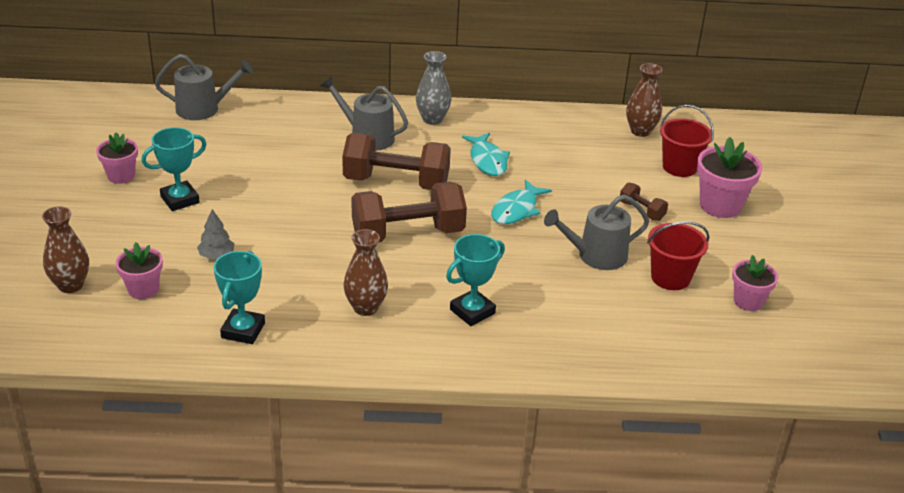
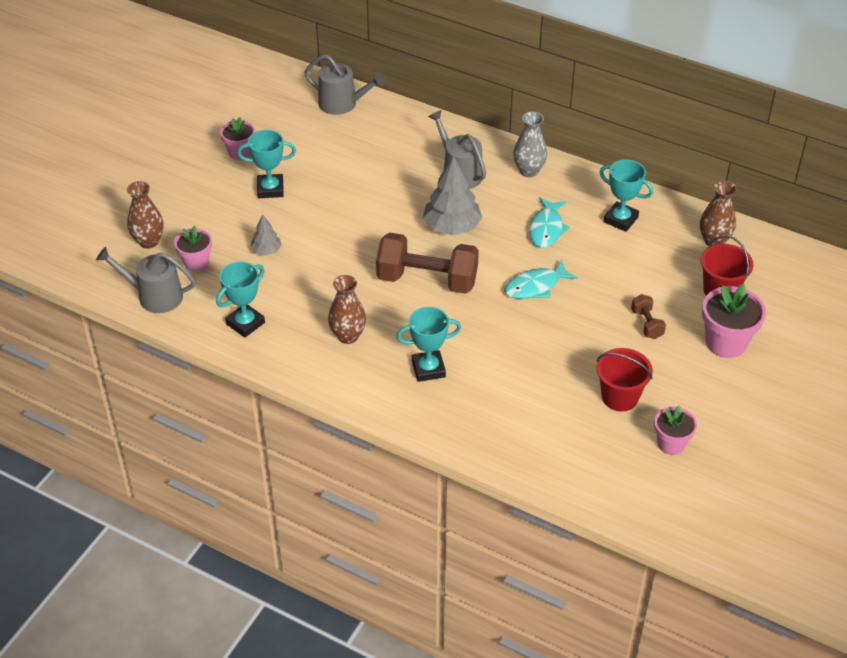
camera: 30 degrees right, 10 degrees up
(396, 183) = (452, 227): brown dumbbell -> grey tree
(547, 136) = (620, 219): none -> turquoise trophy
(596, 256) = (571, 354): grey watering can -> grey watering can (154, 296)

